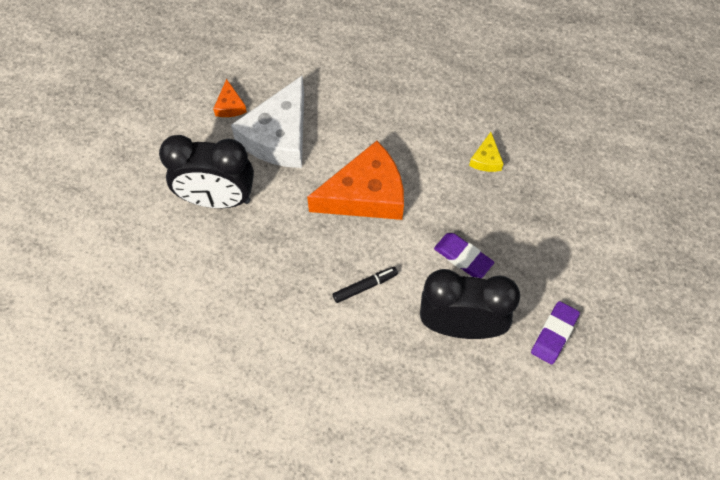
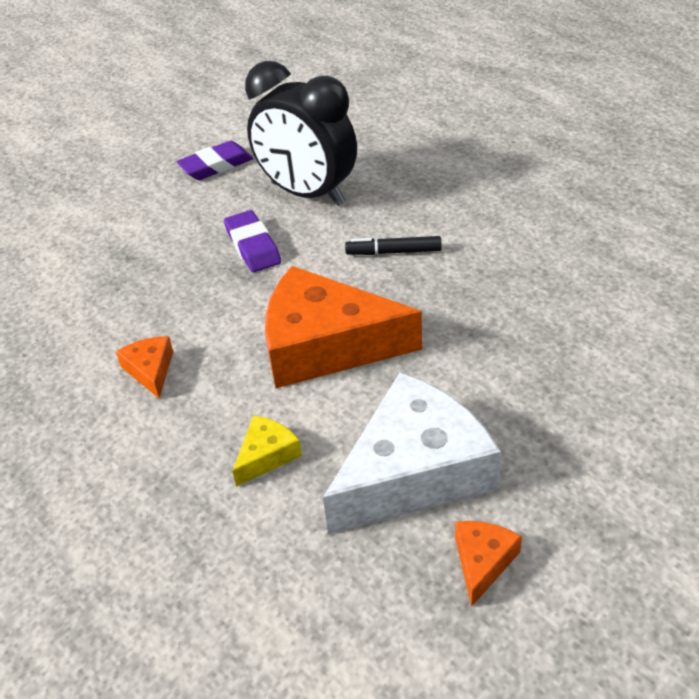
camera: 150 degrees left, 20 degrees down
(217, 199) = (561, 408): black clock -> none
(452, 143) = (150, 370): none -> orange cheese
(486, 159) = (125, 335): yellow cheese -> yellow cheese (266, 455)

